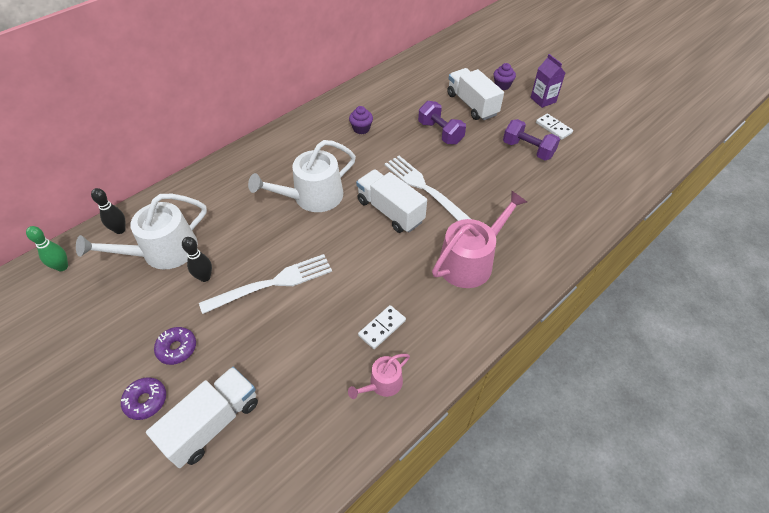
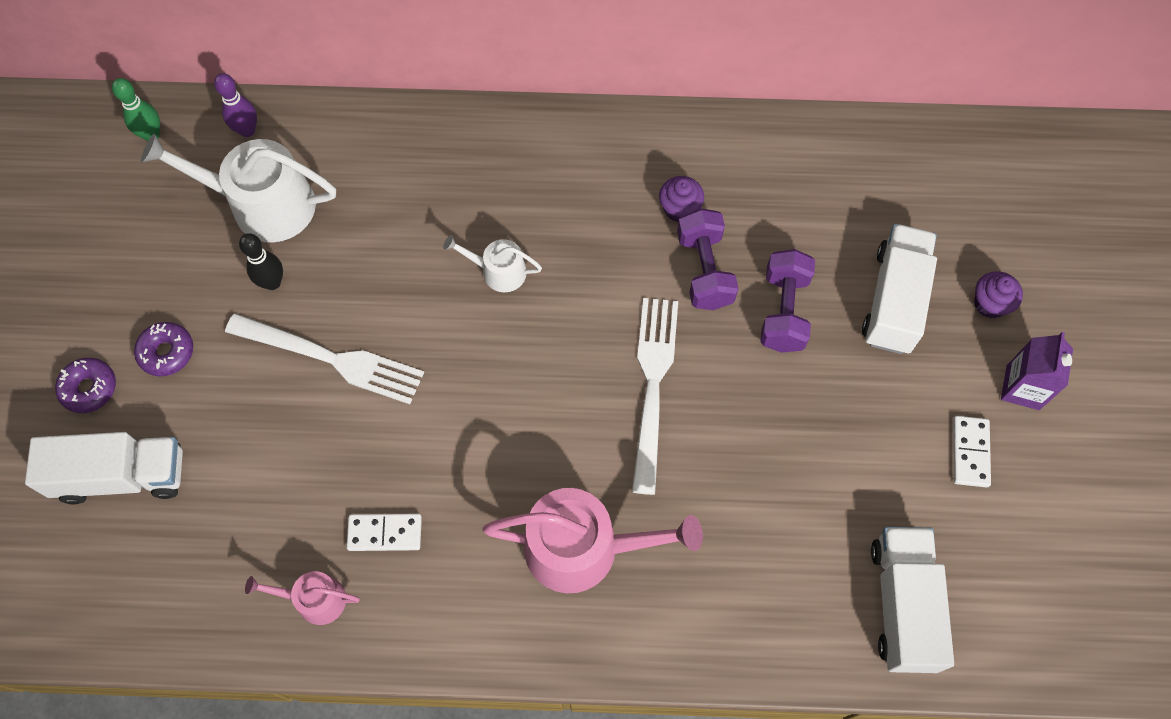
camera: 45 degrees right, 15 degrees up
(120, 230) = (247, 130): black bowling pin -> purple bowling pin
(312, 197) = (498, 271): white watering can -> white watering can, size x0.52
(390, 211) = (569, 381): white truck -> white truck (902, 605)
(528, 150) = (878, 454): purple dumbbell -> purple dumbbell (704, 270)

